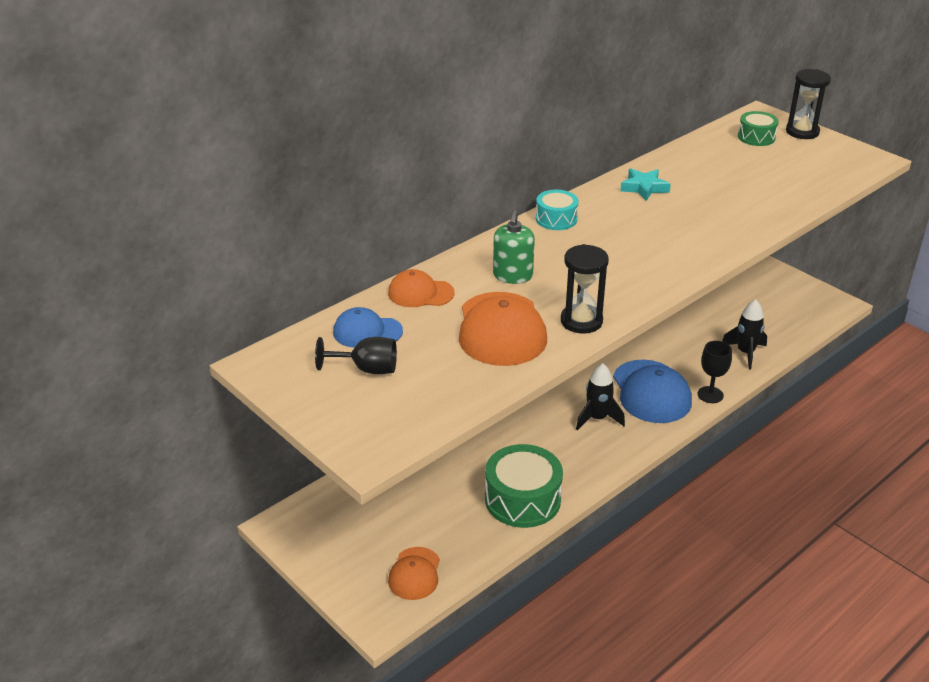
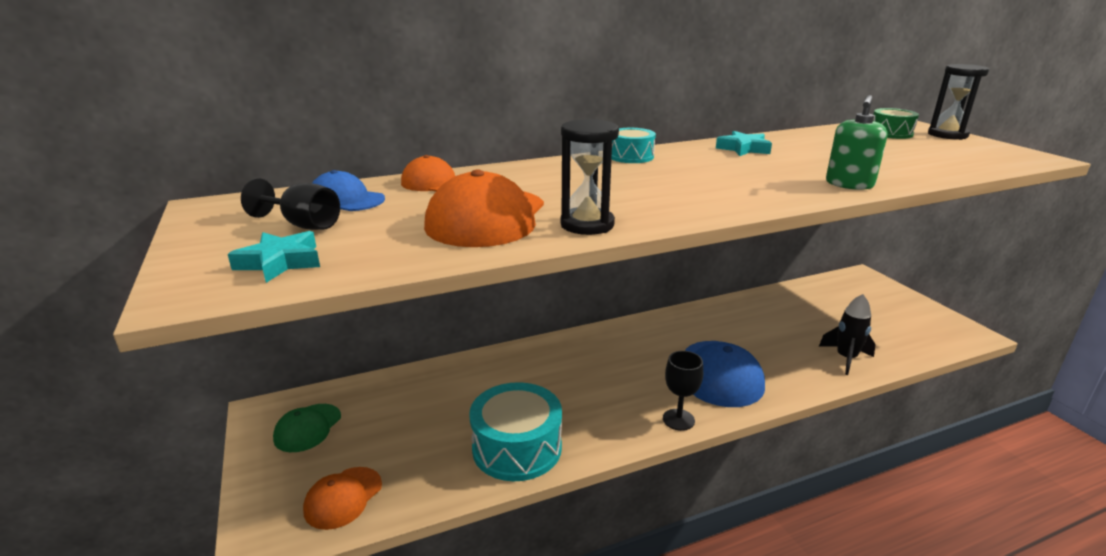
camera: 20 degrees right, 10 degrees down
(335, 529) = (308, 428): none -> green cap
(396, 411) = (280, 262): none -> turquoise star
(512, 276) = (545, 184): green soap dispenser -> green soap dispenser (849, 184)
(522, 499) = (517, 448): green drum -> turquoise drum
(597, 418) = (648, 386): black rocket -> none
(710, 395) = (789, 390): black goblet -> black goblet (678, 419)

